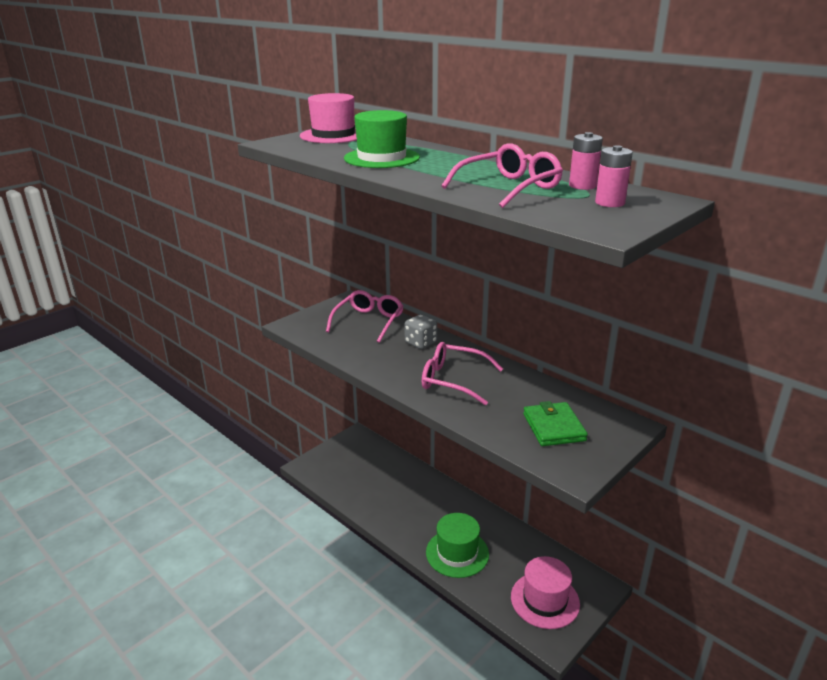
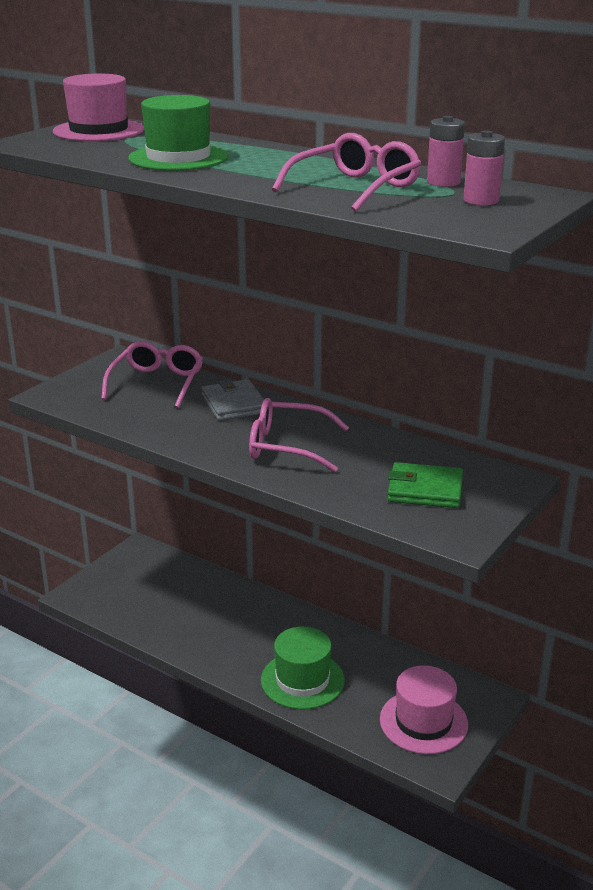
camera: 10 degrees left, 0 degrees up
(420, 343) = (234, 404): grey dice -> grey wallet
(553, 427) = (425, 490): green wallet -> green wallet turned 60 degrees counterclockwise

